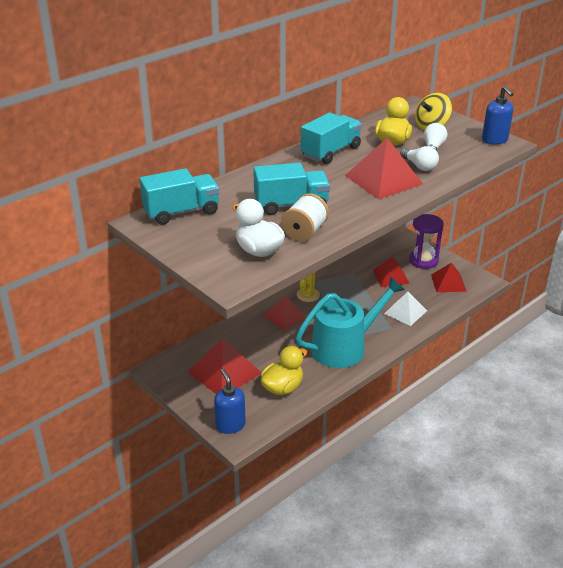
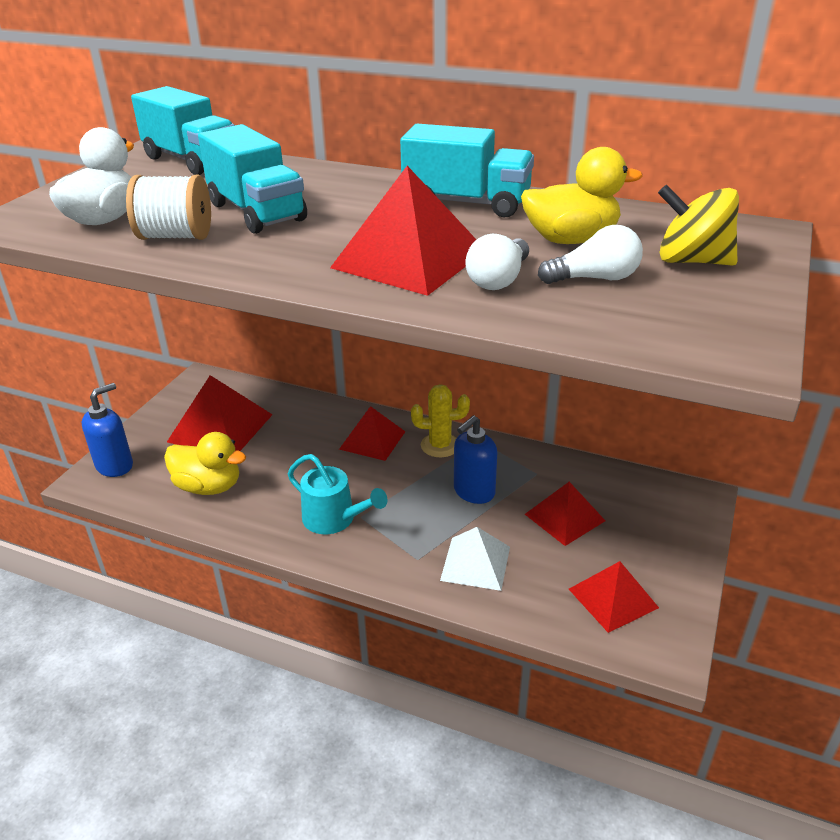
camera: 65 degrees right, 0 degrees up
(344, 347) = (334, 519): turquoise watering can -> turquoise watering can, size x0.57
(423, 260) = (653, 545): purple hourglass -> none
(495, 140) = (733, 337): blue soap dispenser -> blue soap dispenser (473, 492)

